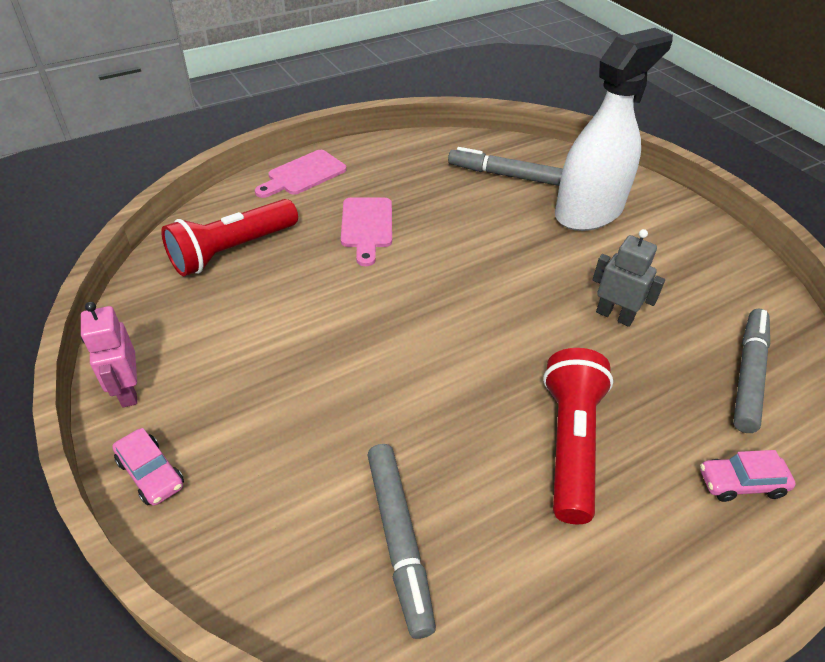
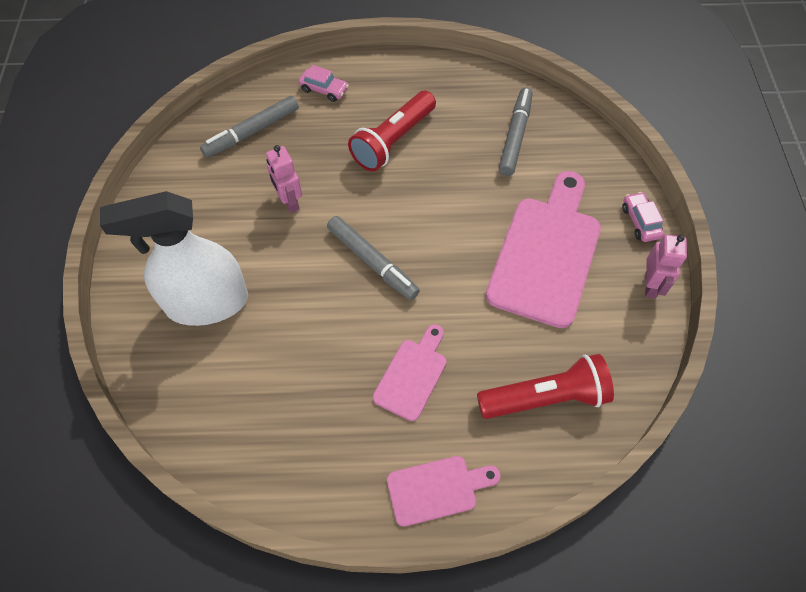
camera: 150 degrees left, 15 degrees up
(278, 377) = (546, 253): none -> pink cutting board
(506, 175) = (234, 387): grey marker -> grey marker (372, 262)
(614, 315) = (289, 201): grey robot -> pink robot

